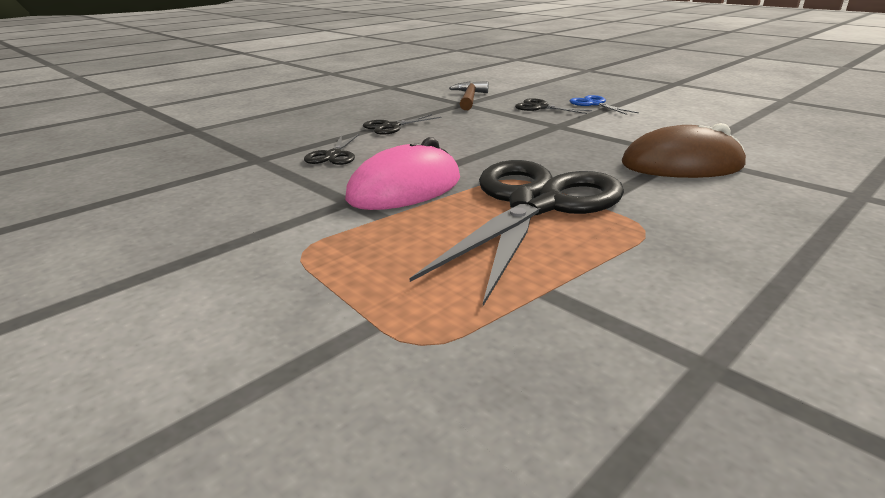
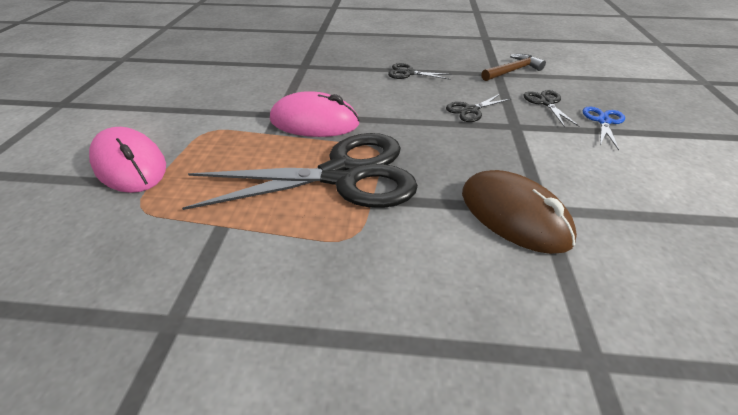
camera: 50 degrees right, 15 degrees up
(286, 331) = (130, 165): none -> pink mouse
(334, 155) = (336, 80): black scissors -> black scissors (471, 110)

